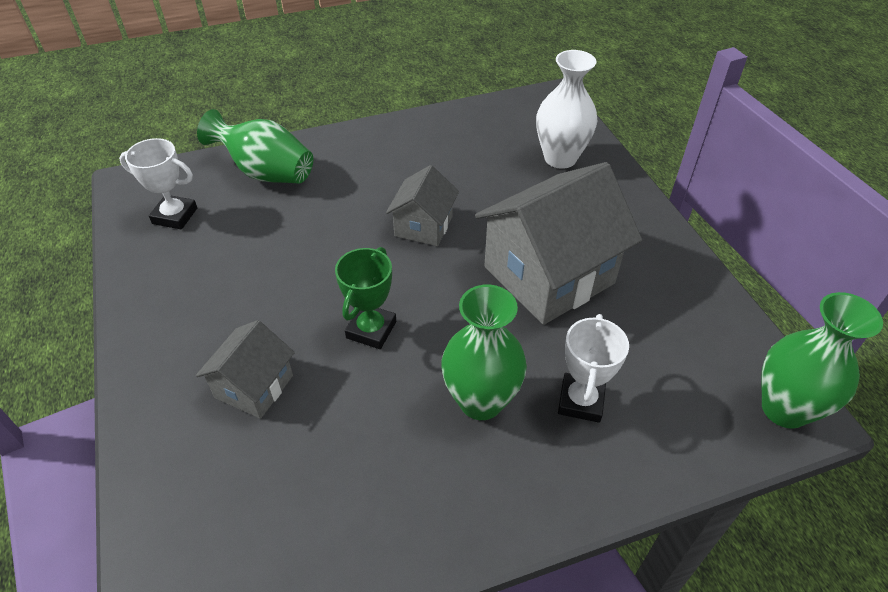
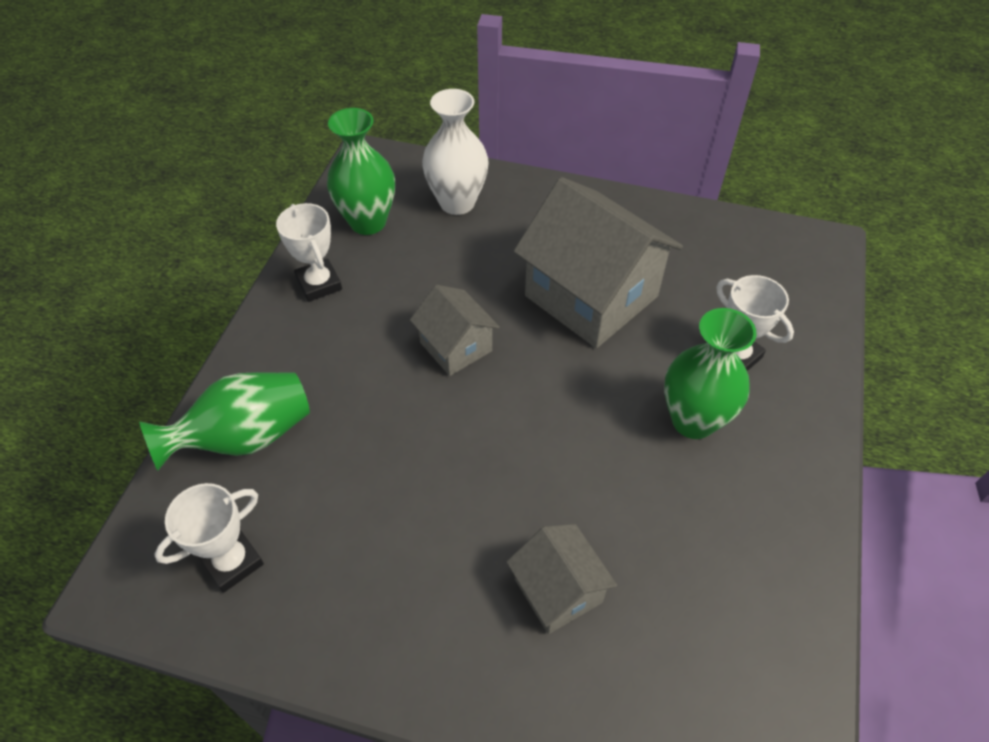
camera: 55 degrees left, 5 degrees up
(371, 330) = (557, 457): green trophy -> none
(414, 137) = (319, 284): none -> white trophy
(548, 275) = (591, 296): grey house -> grey house turned 45 degrees counterclockwise
(784, 409) = (813, 250): green vase -> green vase (368, 222)

